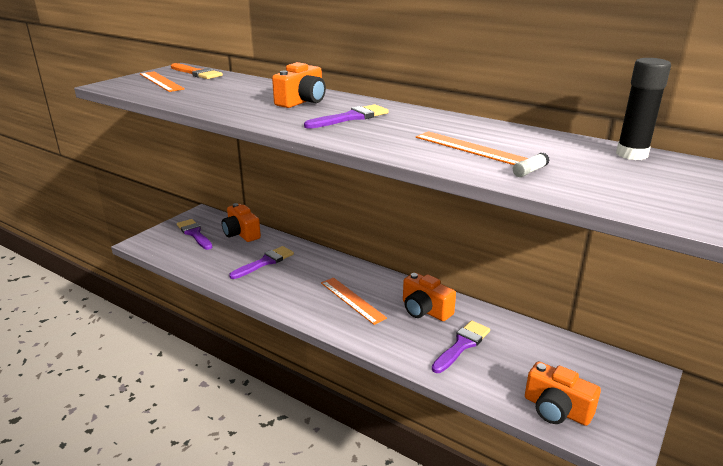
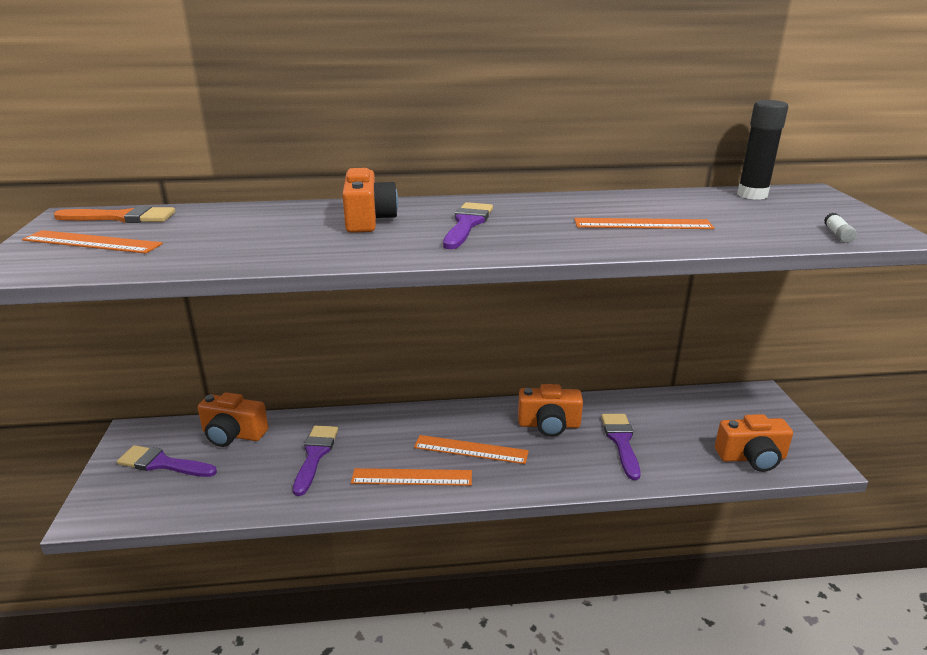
camera: 40 degrees left, 0 degrees up
(298, 298) = (412, 477): none -> orange ruler
(529, 171) = (731, 231): white glue stick -> white glue stick (838, 234)

